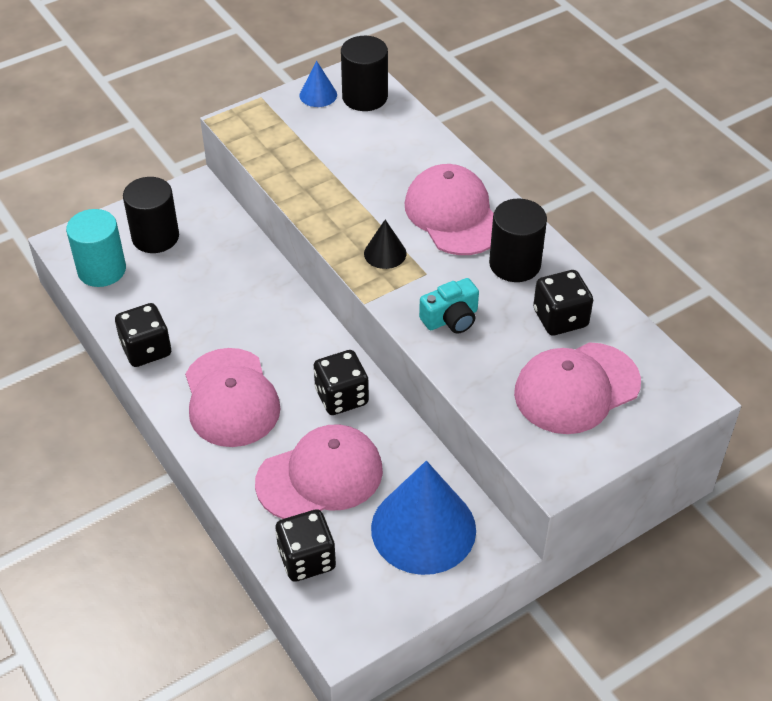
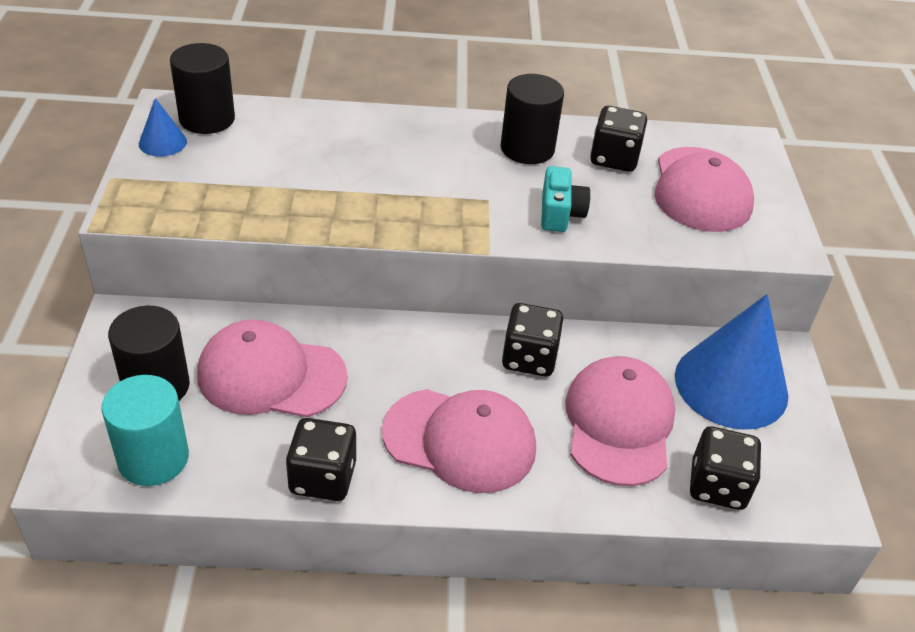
camera: 60 degrees left, 5 degrees down
(385, 253) = (436, 209): black cone -> none
(453, 214) = (430, 149): pink cap -> pink cap (271, 375)

